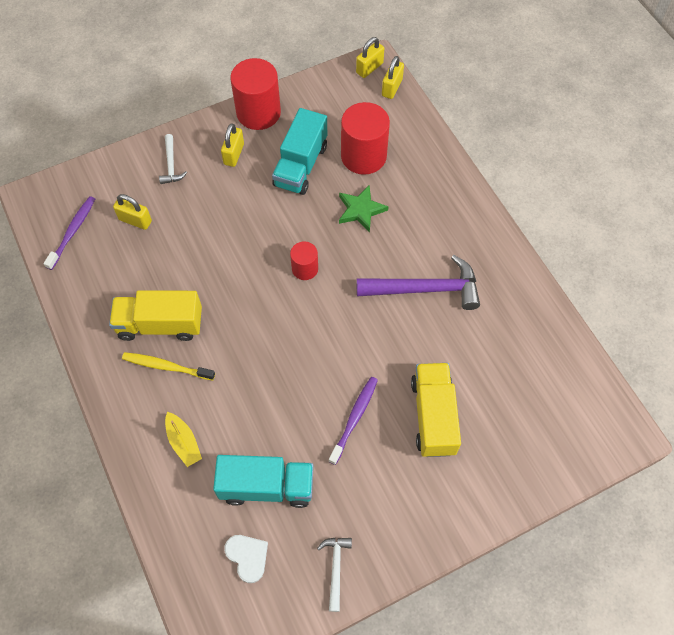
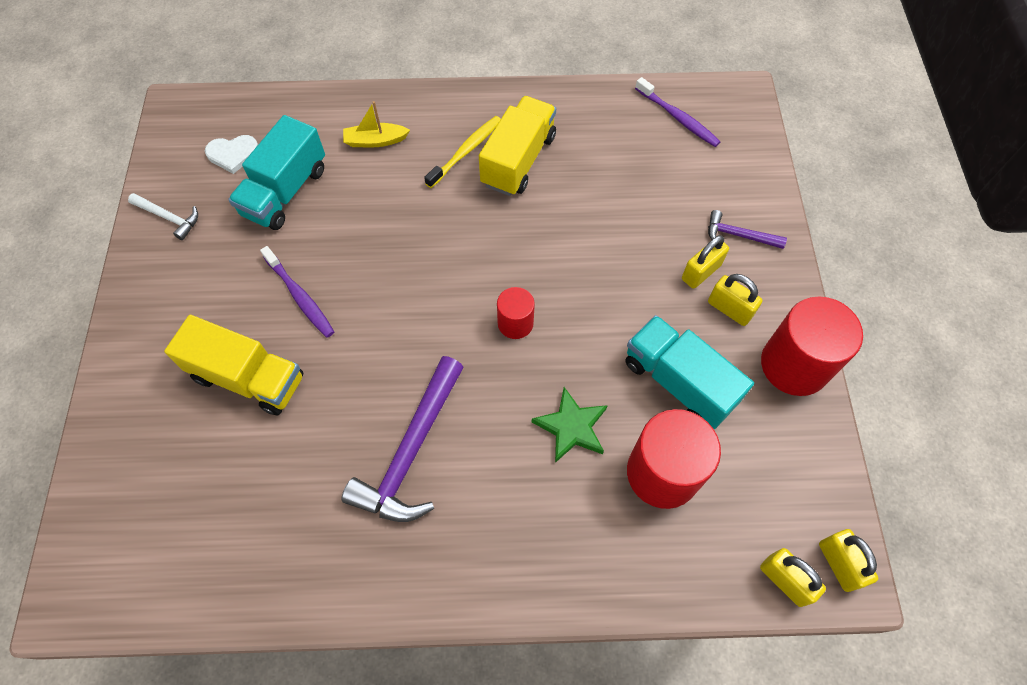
camera: 115 degrees right, 0 degrees up
(135, 220) = (668, 176): yellow padlock -> yellow padlock (701, 272)
(171, 164) = (739, 235): white hammer -> purple hammer

